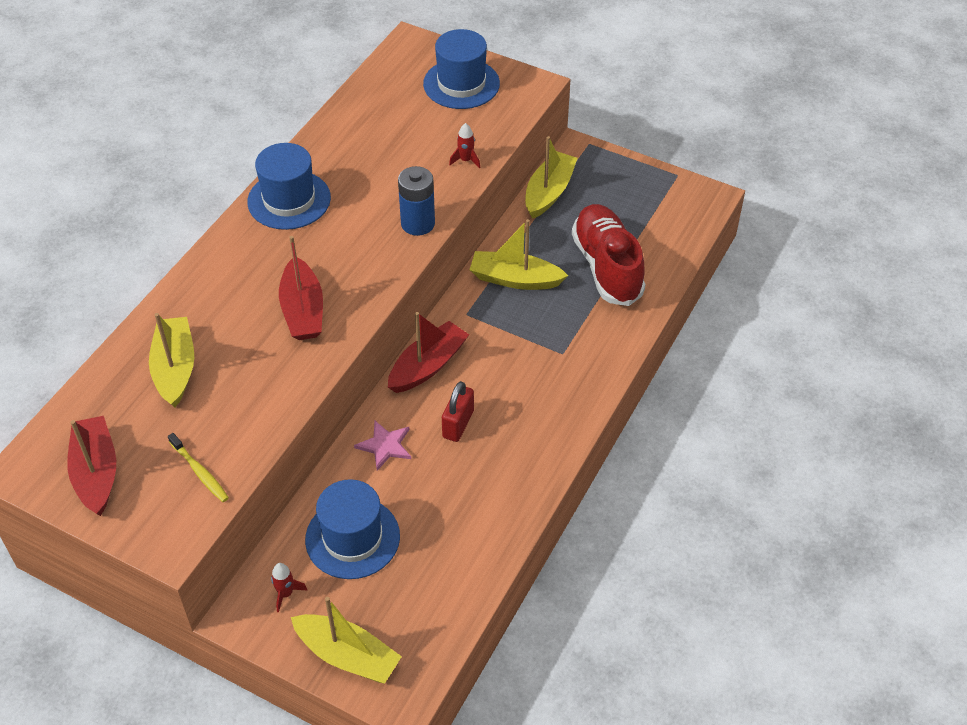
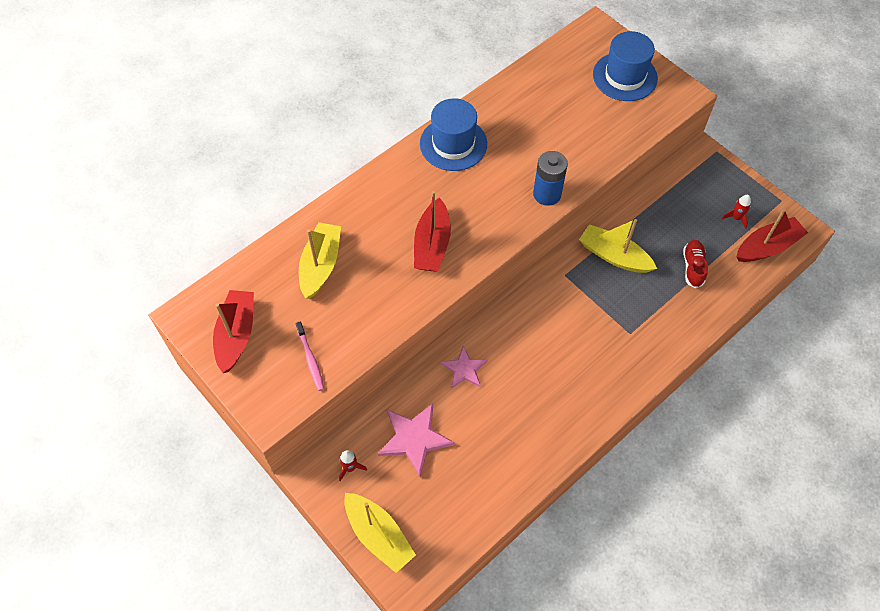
camera: 20 degrees right, 10 degrees up
(200, 472) = (310, 359): yellow toothbrush -> pink toothbrush
(352, 538) = (414, 438): blue hat -> pink star
(428, 366) = (519, 311): red boat -> red boat (767, 247)
(458, 424) = (526, 369): red padlock -> none
(466, 160) = (605, 148): red rocket -> red rocket (736, 218)
(549, 192) = (668, 186): yellow boat -> none
(607, 267) = (693, 267): red shoe -> red shoe, size x0.50

